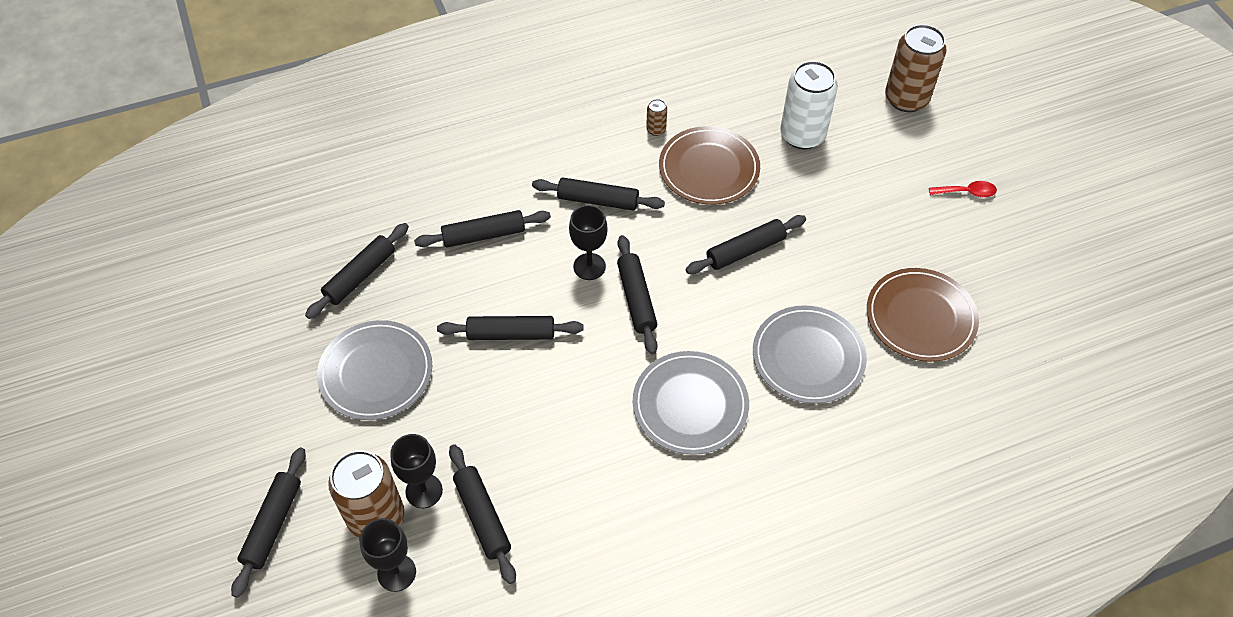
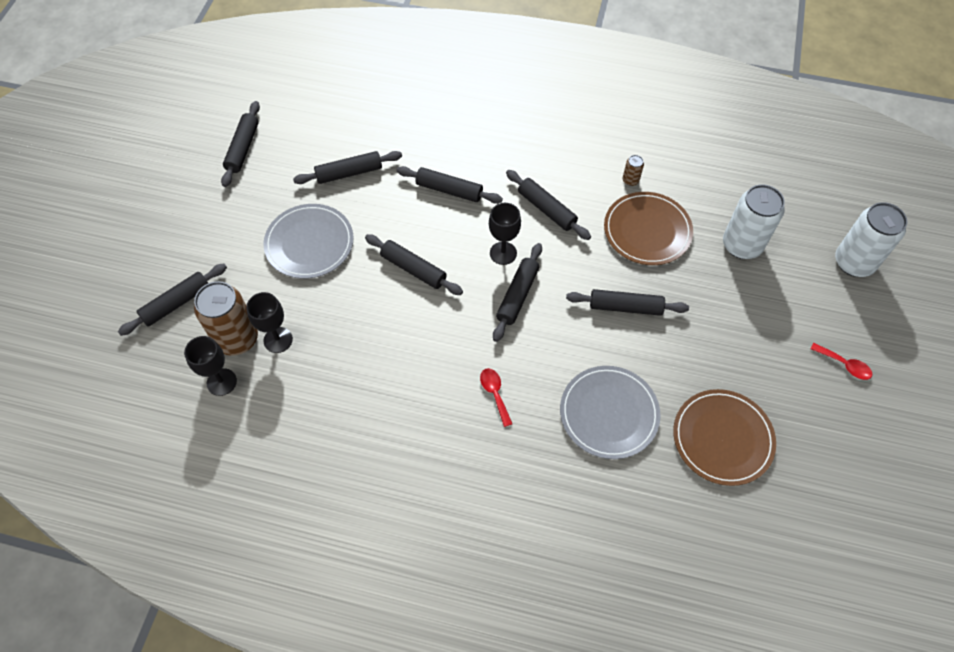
camera: 35 degrees right, 5 degrees up
(482, 517) = (299, 381): black rolling pin -> black rolling pin (243, 148)
(690, 405) = (495, 393): grey plate -> red spoon
(906, 99) = (854, 262): brown can -> white can

